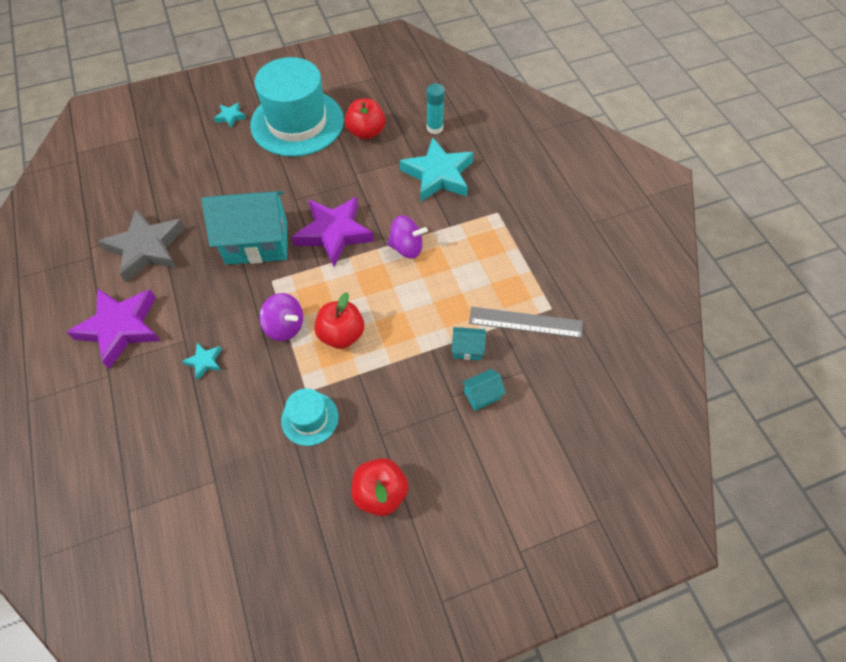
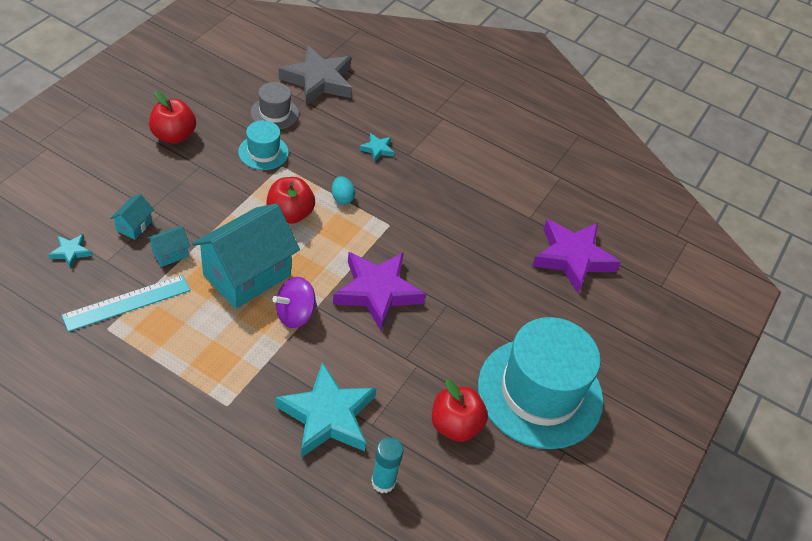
camera: 135 degrees right, 10 degrees down
(121, 328) = (463, 141): purple star -> purple star (572, 258)
(147, 248) = (518, 198): grey star -> grey star (318, 81)
(230, 117) = (612, 358): turquoise star -> turquoise star (71, 252)
(257, 243) = (436, 247): turquoise house -> turquoise house (247, 275)
(257, 466) = (274, 113): none -> grey hat
(285, 326) = (342, 198): purple spinning top -> turquoise egg
(525, 322) = (127, 302): grey ruler -> turquoise ruler

